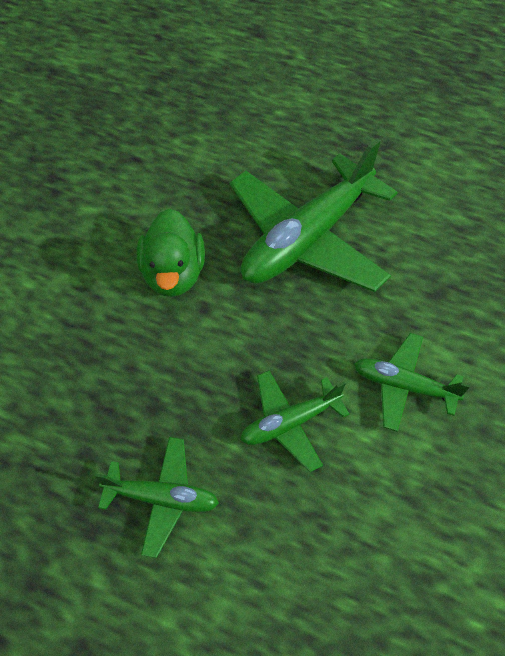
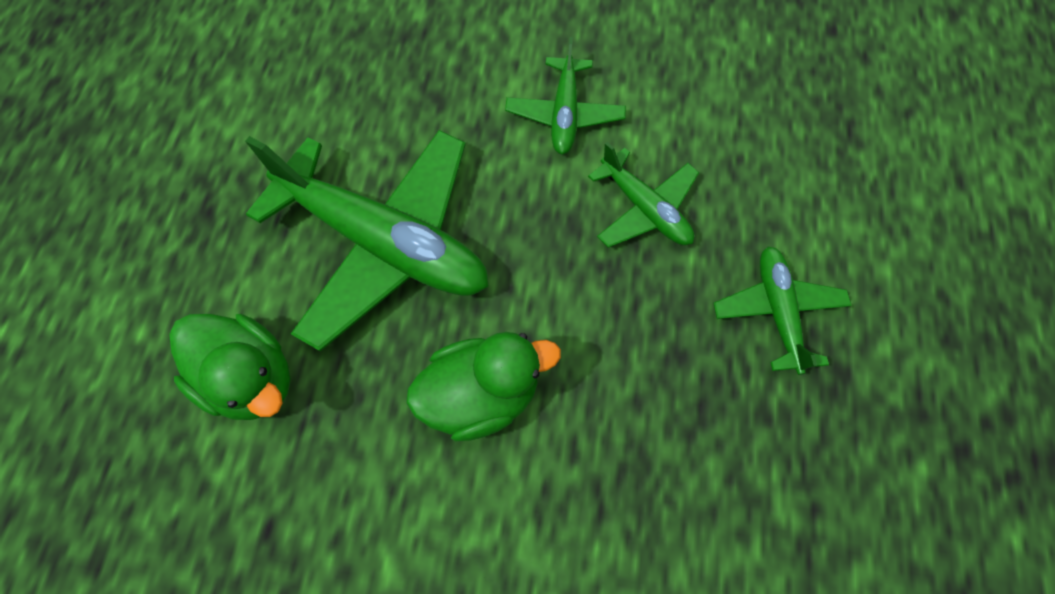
camera: 105 degrees left, 10 degrees up
(230, 159) = (251, 378): none -> green duck

